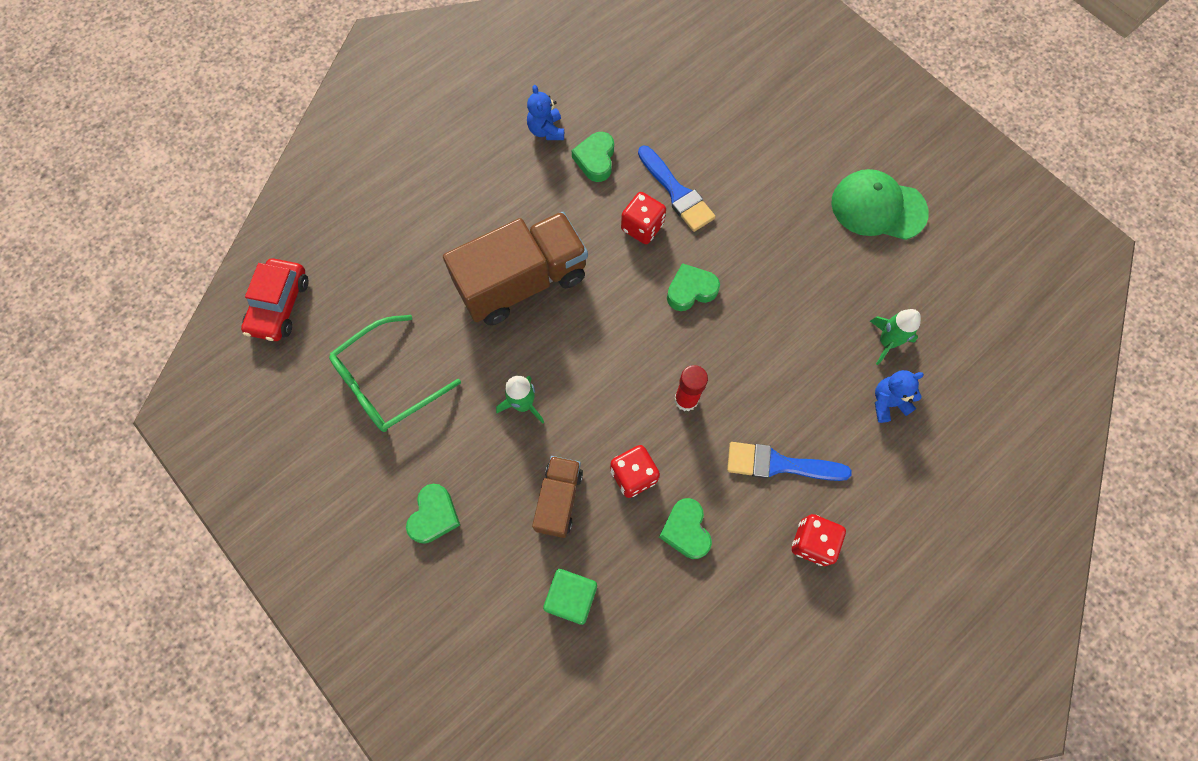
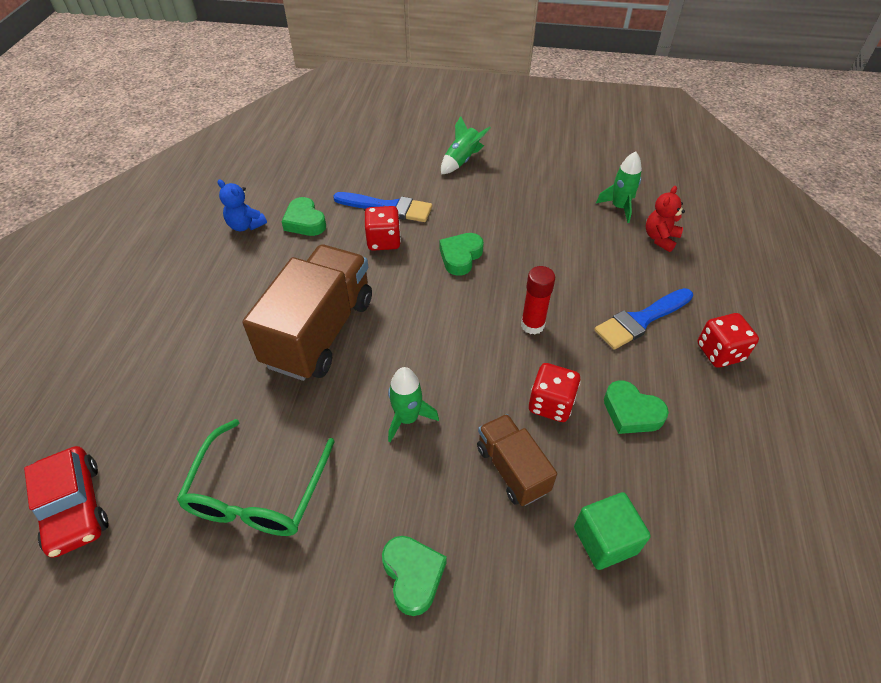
camera: 40 degrees left, 20 degrees down
(792, 182) = (462, 161): none -> green rocket
(878, 207) = (530, 145): green cap -> none
(888, 402) = (660, 238): blue teddy bear -> red teddy bear

